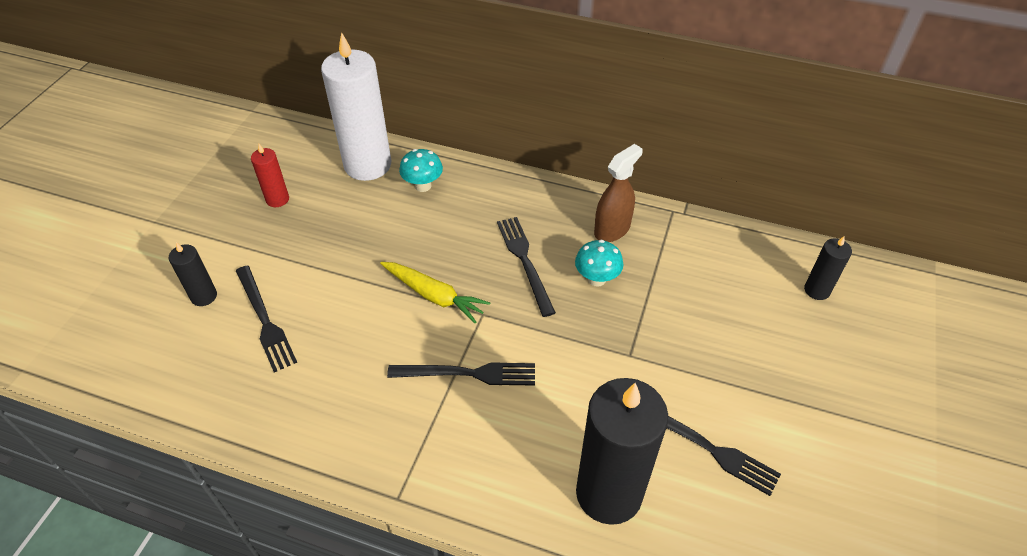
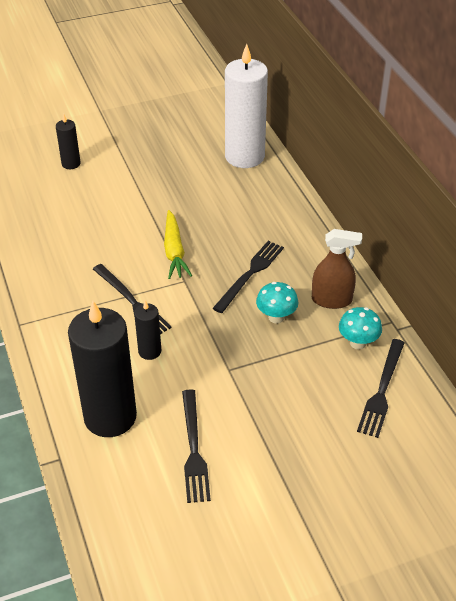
camera: 50 degrees right, 5 degrees down
(265, 320) = (80, 197): black fork -> black fork (382, 390)
(277, 199) = (171, 141): red candle -> none
(423, 186) = (257, 190): turquoise mushroom -> turquoise mushroom (358, 343)
(817, 290) = (411, 445): black candle -> black candle (149, 351)

